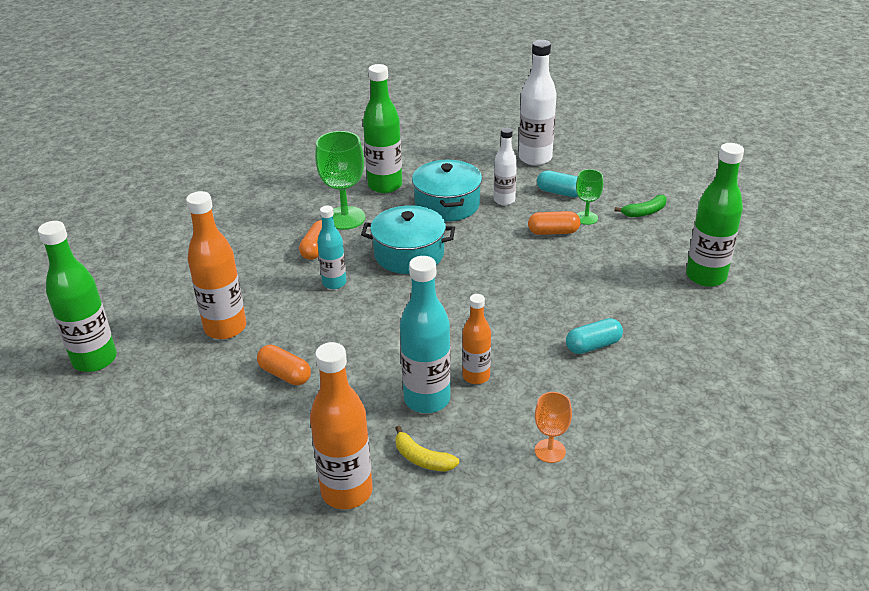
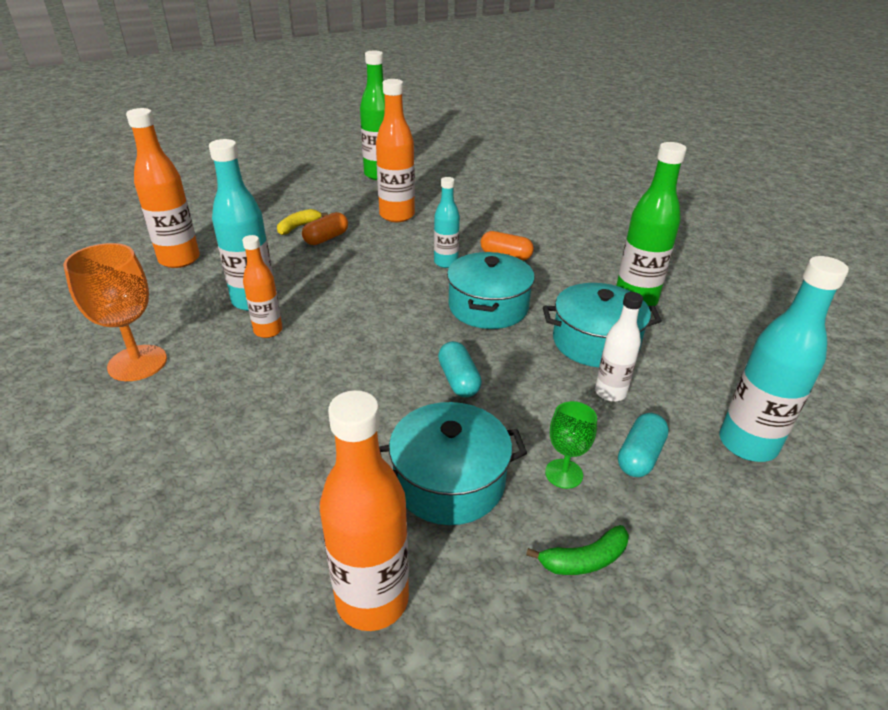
camera: 95 degrees right, 0 degrees up
(345, 218) = (562, 272): green goblet -> none
(422, 458) = (185, 293): yellow banana -> yellow banana (298, 227)
(535, 158) = (747, 444): white bottle -> turquoise bottle
(550, 451) = (137, 363): orange goblet -> orange goblet, size x1.77
(553, 232) = (525, 429): orange capsule -> none
(593, 345) = (270, 423): turquoise capsule -> turquoise capsule (458, 380)
(611, 258) = (449, 481): none -> turquoise pot
(644, 212) = (584, 560): green banana -> green banana turned 90 degrees counterclockwise
(706, 276) = (372, 599): green bottle -> orange bottle

